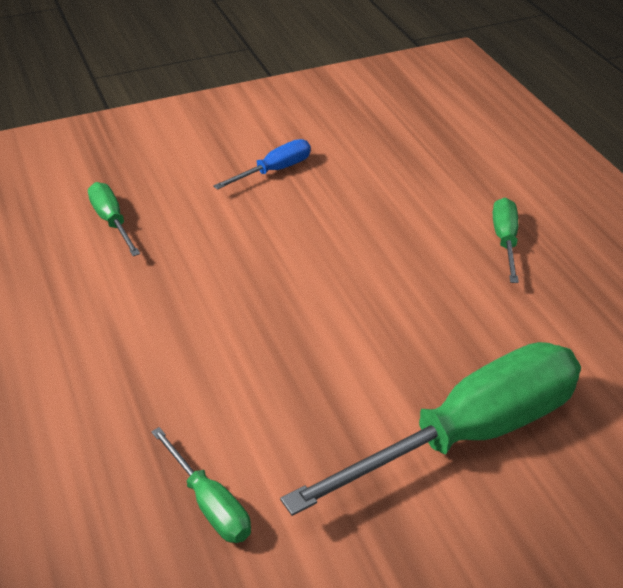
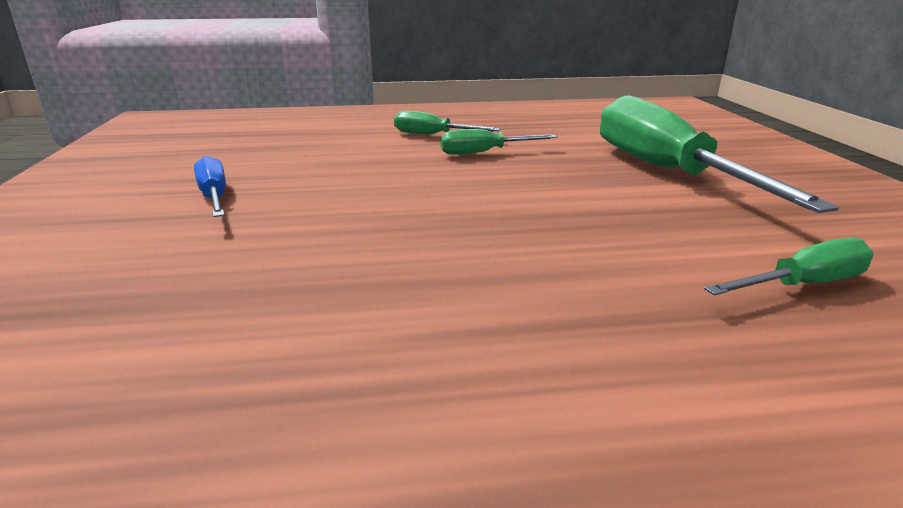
camera: 75 degrees left, 15 degrees down
(112, 221) = (174, 314): green screwdriver -> green screwdriver (484, 152)

